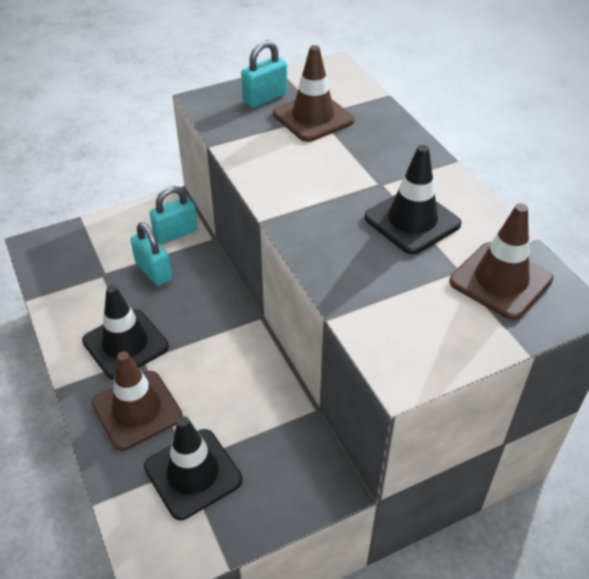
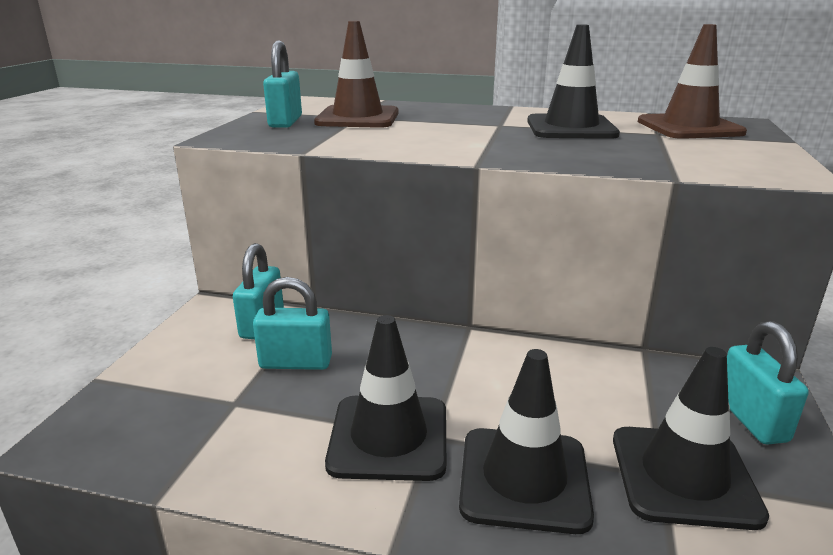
camera: 50 degrees left, 20 degrees down
(137, 410) = (524, 479): brown traffic cone -> black traffic cone
(279, 489) = (751, 419): none -> turquoise padlock

